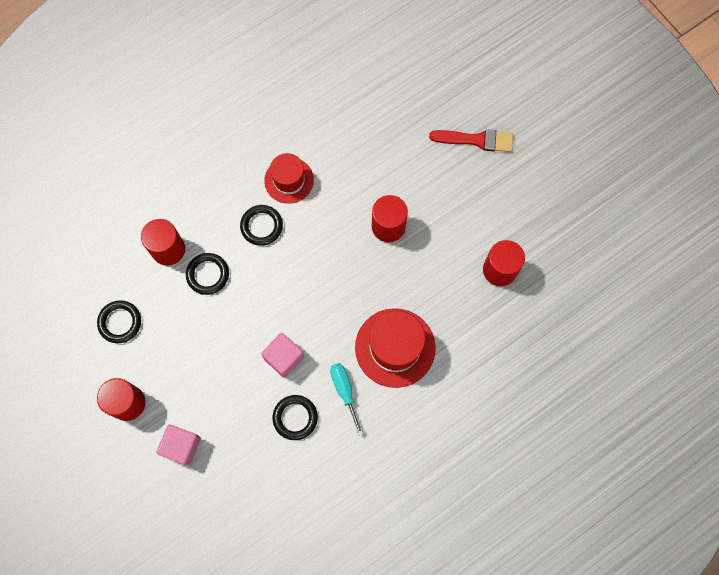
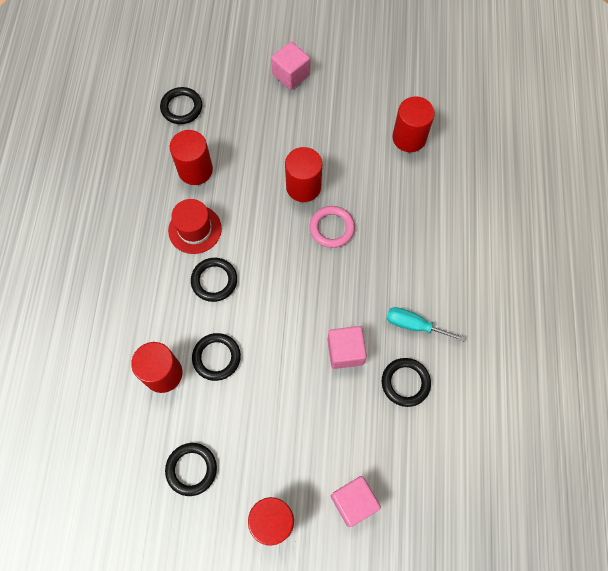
camera: 50 degrees left, 5 degrees down
(335, 141) = (195, 170): none -> red cylinder
(372, 273) = (332, 228): none -> pink ring
(377, 88) = (181, 107): none -> black ring
(395, 347) = (409, 259): red hat -> none
(476, 140) = (291, 75): red brush -> pink cube

